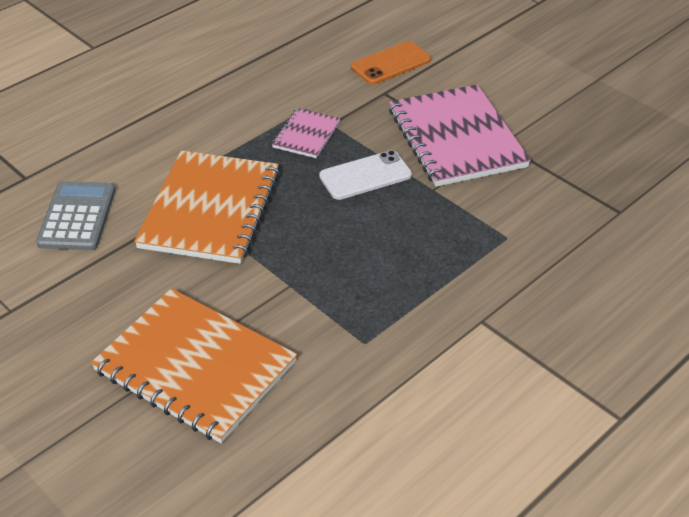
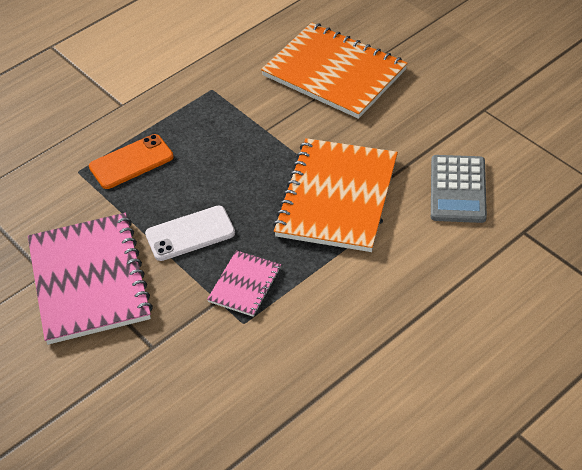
camera: 175 degrees left, 5 degrees up
(391, 64) = (135, 397): orange phone -> orange phone (131, 162)

